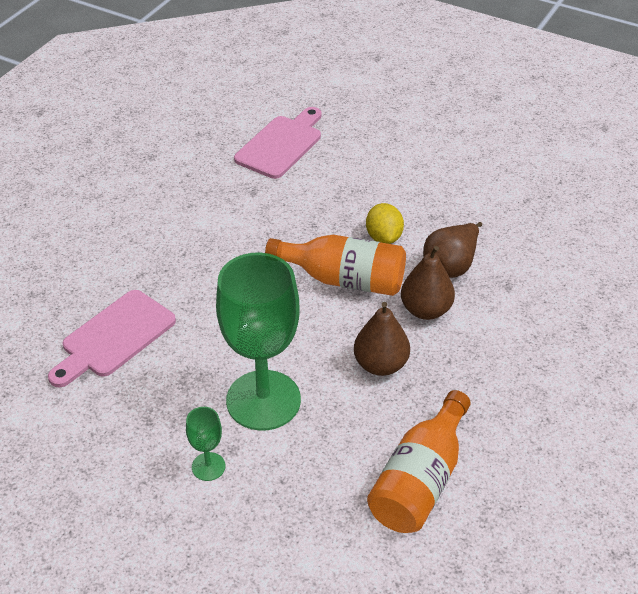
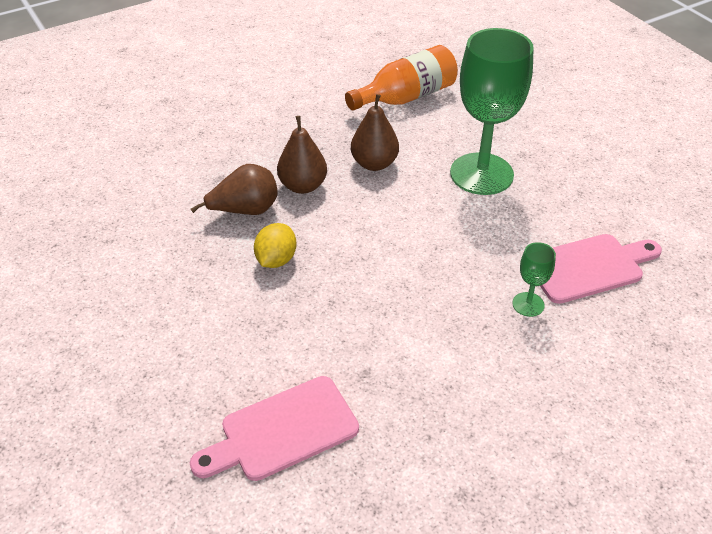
camera: 150 degrees left, 0 degrees up
(208, 466) = (545, 150): green goblet -> green goblet (528, 304)
(344, 279) = (347, 236): orange bottle -> none

